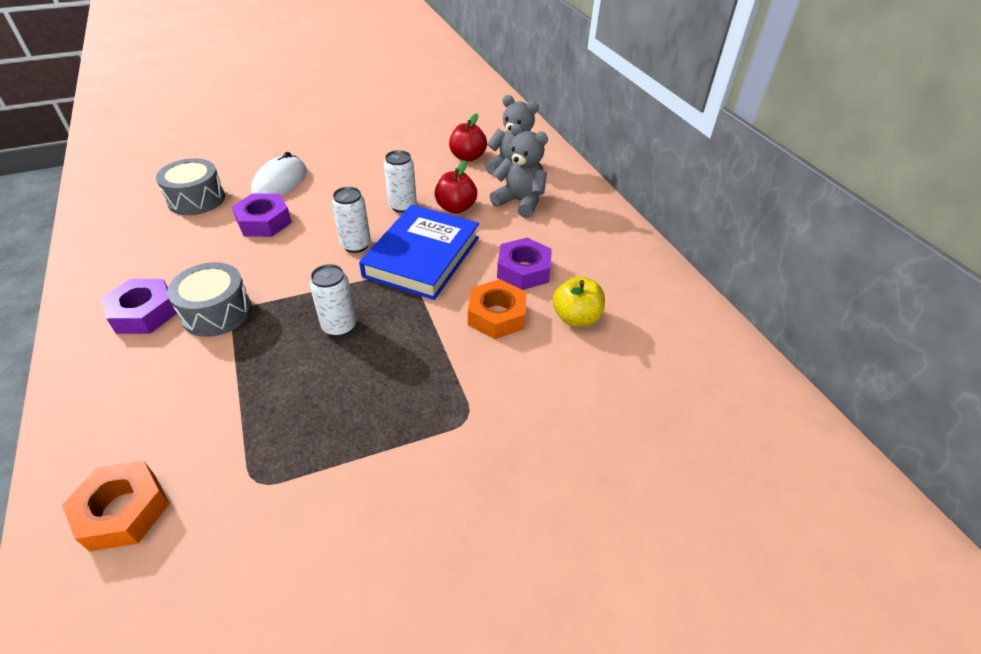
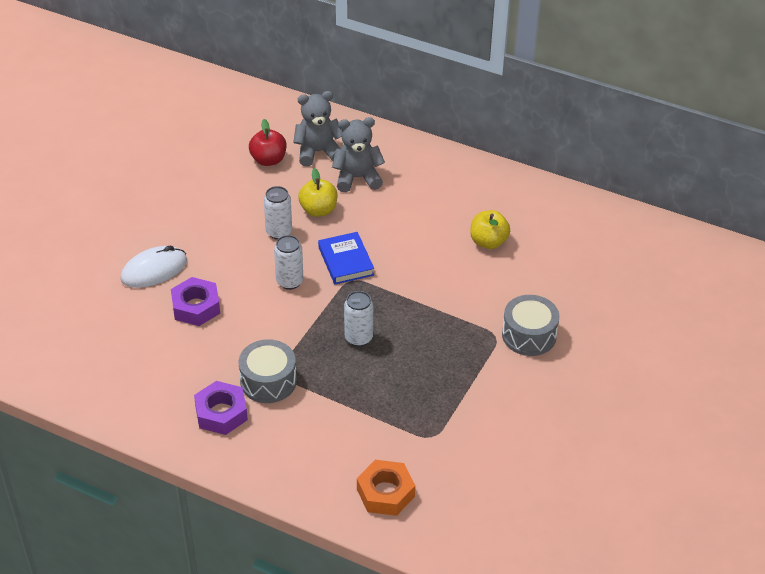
camera: 40 degrees left, 0 degrees up
(196, 199) = (112, 324): grey drum -> grey drum (529, 335)
(280, 182) = (154, 270): white mouse -> white mouse turned 75 degrees clockwise
(422, 256) = (346, 261): blue book -> blue book, size x0.60
(456, 208) = (318, 210): red apple -> yellow apple
(497, 315) = (442, 270): orange nut -> none
(523, 270) = (422, 230): purple nut -> none

